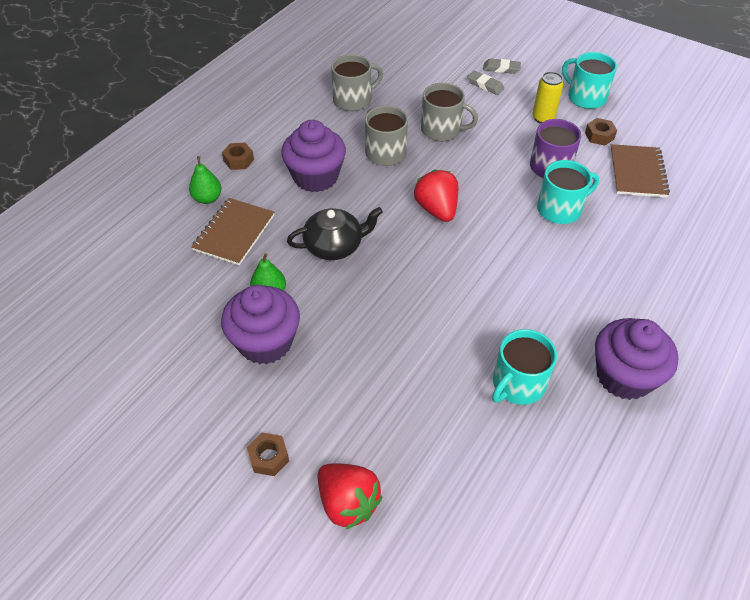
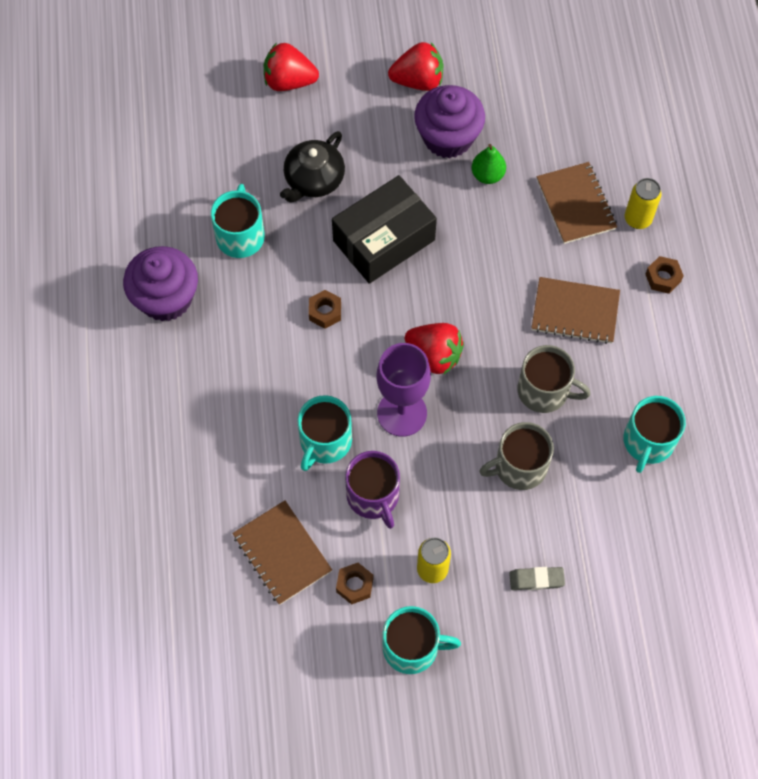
camera: 140 degrees right, 15 degrees up
(207, 198) = (637, 219): green pear -> yellow can
(233, 410) = (418, 81): none -> red strawberry
(269, 457) = (363, 71): brown nut -> brown nut (325, 312)
(315, 177) = (575, 311): purple cupcake -> brown notebook
(334, 246) = (483, 252): black teapot -> black teapot (313, 180)
(353, 100) = (648, 442): grey mug -> turquoise mug
(399, 301) = (384, 240): none -> black box
(491, 193) = (402, 413): none -> purple goblet
(501, 68) = (543, 628): grey eraser -> none

